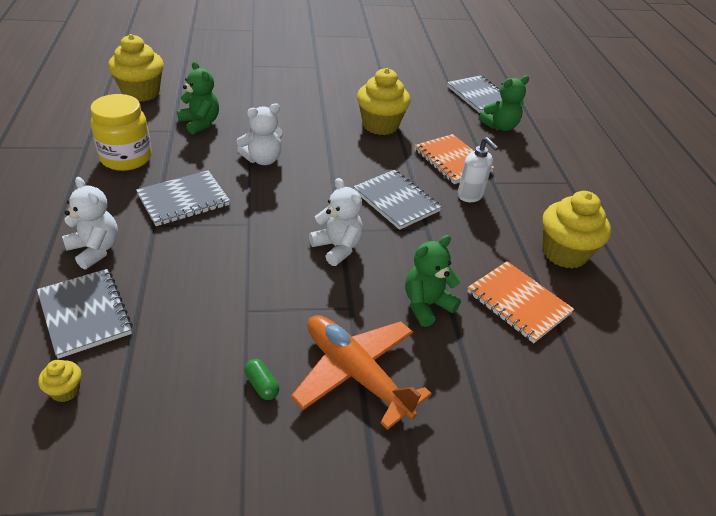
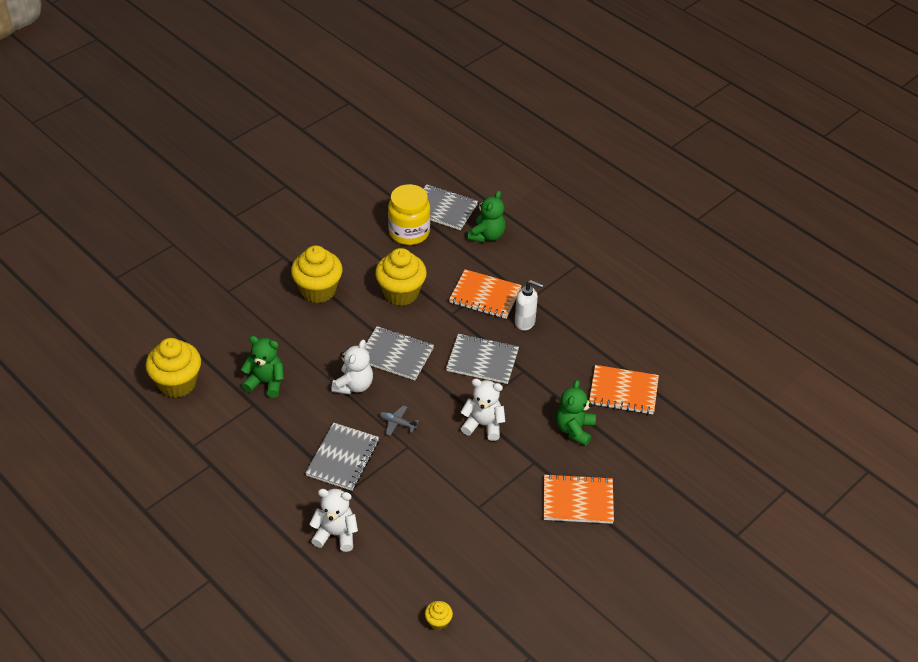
camera: 35 degrees left, 5 degrees up
(85, 314) = (389, 576): grey notebook -> grey notebook (395, 355)
(126, 158) = (255, 452): yellow jar -> yellow jar (409, 232)
(262, 202) = (397, 423): none -> grey plane
(262, 385) = (536, 543): green capsule -> none
(356, 374) = (578, 501): orange plane -> orange notebook
(564, 253) = (620, 333): yellow cupcake -> yellow cupcake (318, 290)

